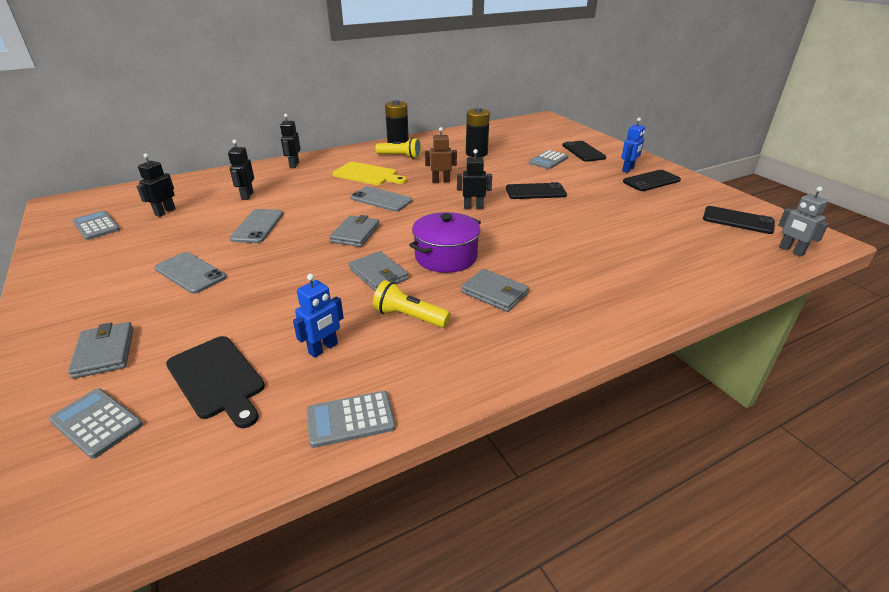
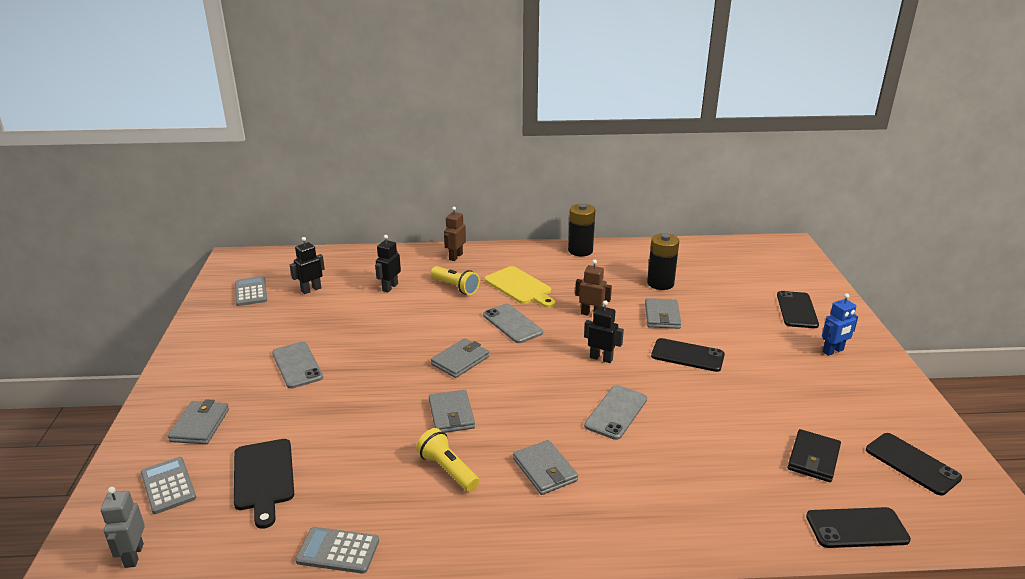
camera: 25 degrees right, 5 degrees down
(258, 226) = (379, 327): grey phone -> grey phone (616, 412)
(294, 165) = (455, 256): black robot -> brown robot
(323, 349) = (357, 478): blue robot -> none
(400, 156) = (571, 269): yellow flashlight -> yellow flashlight (455, 287)
(446, 257) = (528, 413): purple pot -> none
(495, 172) = (662, 316): none -> grey wallet
(548, 160) = (740, 313): grey calculator -> none
(651, 181) = (849, 376): black phone -> black phone (857, 528)
(677, 233) = (813, 458): none -> black wallet
(791, 251) = (942, 526): grey robot -> grey robot (133, 555)

